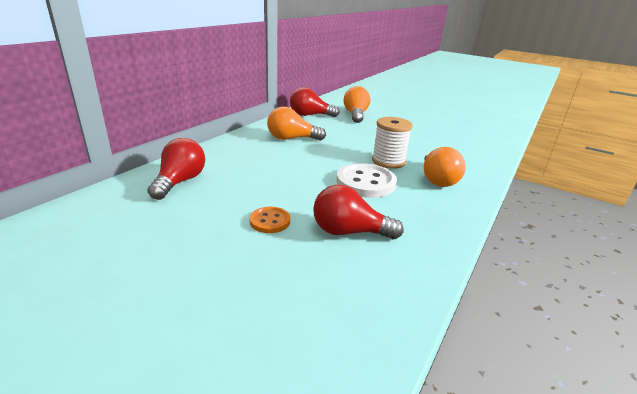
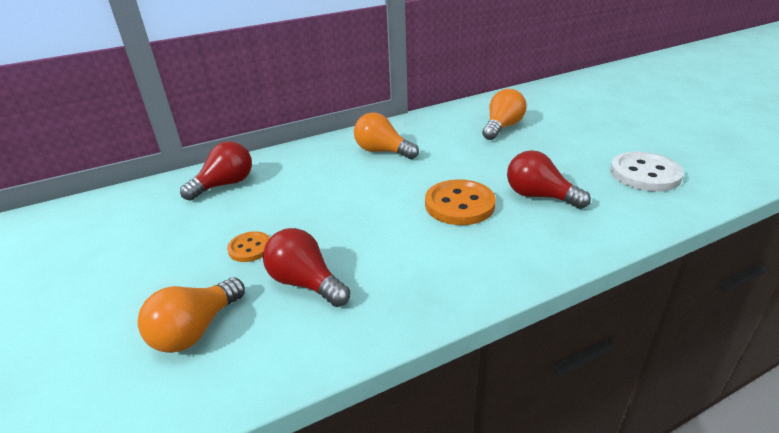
camera: 35 degrees right, 5 degrees up
(310, 115) = (442, 121): red light bulb -> red light bulb (539, 196)
(366, 182) = (396, 227): white button -> white button (644, 174)
(388, 161) = (459, 204): white spool -> orange button
(437, 179) = (491, 245): orange light bulb -> orange light bulb (196, 330)

